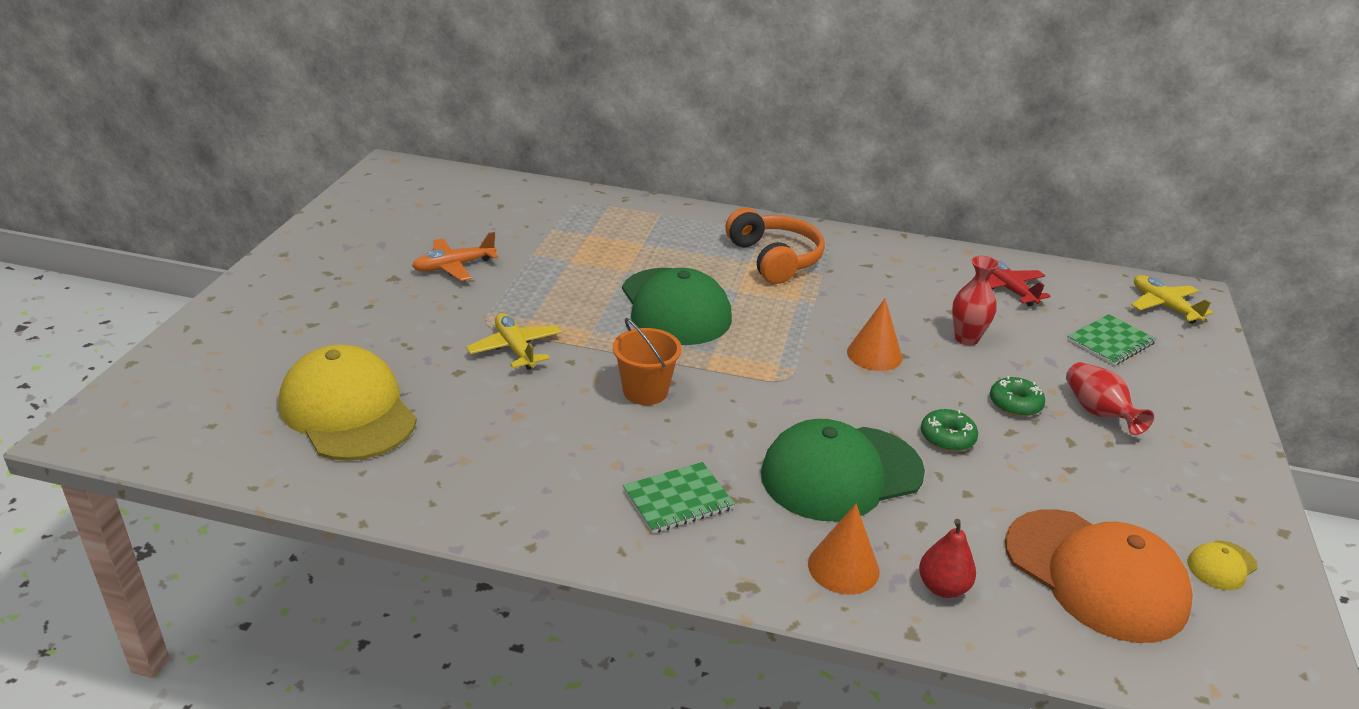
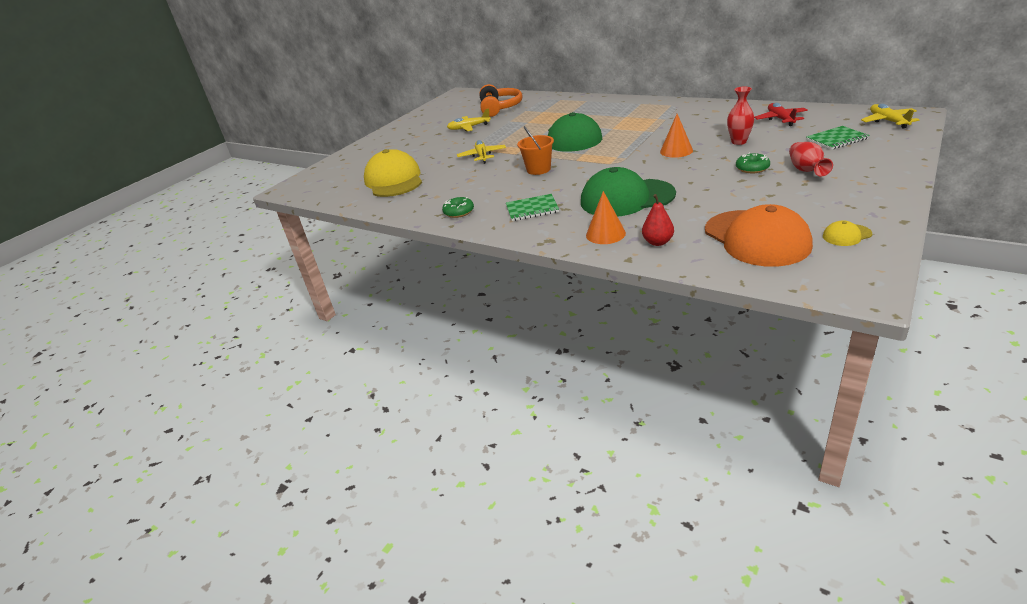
camera: 25 degrees right, 0 degrees up
(454, 266) = (469, 128): orange plane -> yellow plane
(774, 259) = (640, 115): orange headphones -> orange headphones (499, 108)
(947, 437) = (699, 183): green donut -> green donut (459, 212)

